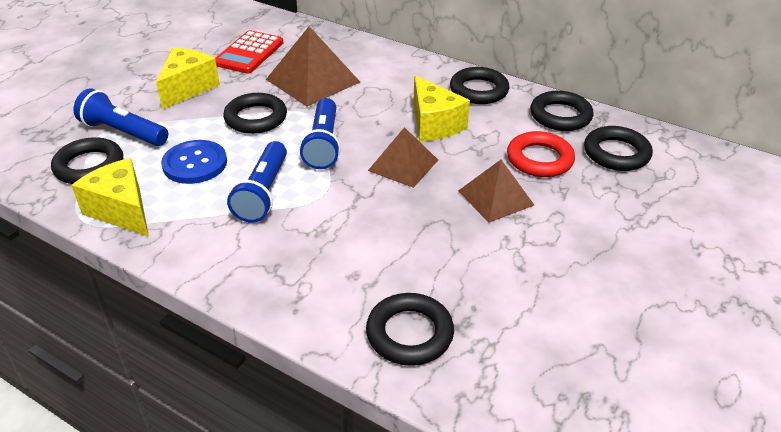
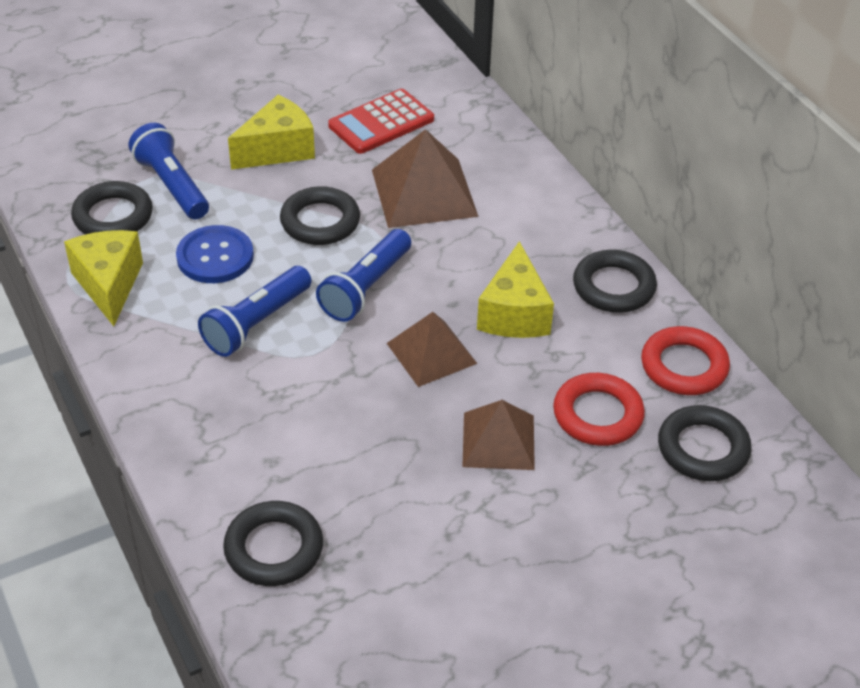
camera: 30 degrees right, 5 degrees up
(560, 116) = (684, 366): black ring -> red ring

